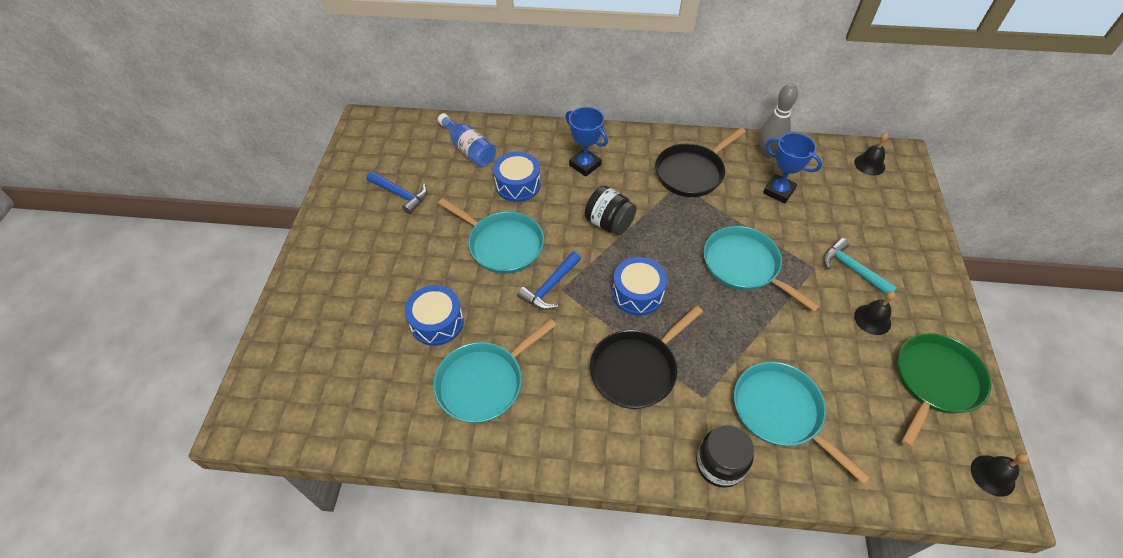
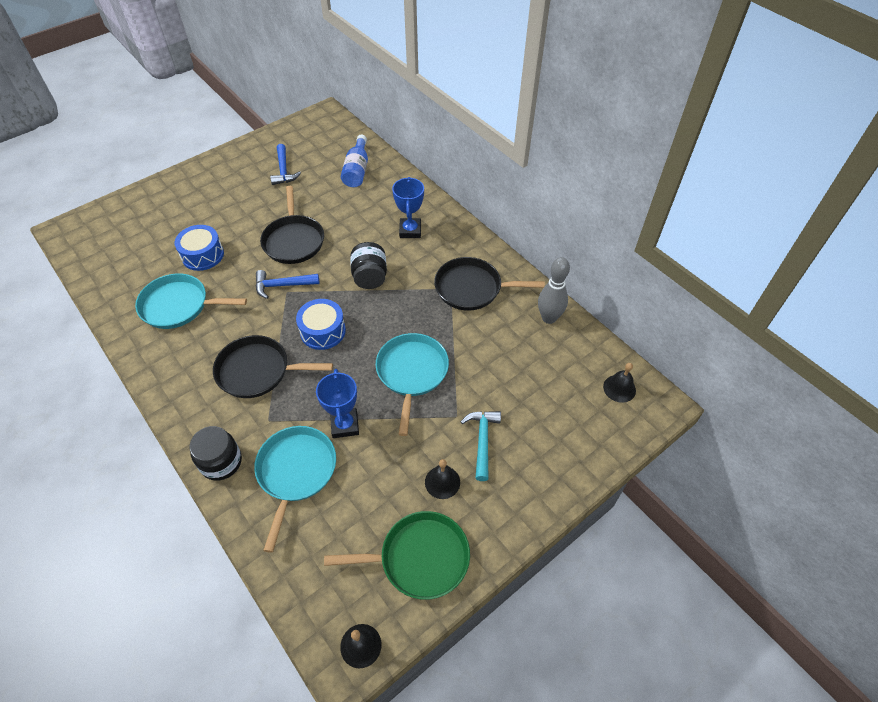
camera: 45 degrees right, 0 degrees up
(502, 244) = (294, 241): turquoise pan -> black pan
(518, 185) = (353, 212): blue drum -> none
(779, 191) = (514, 348): blue trophy -> blue trophy (345, 425)

